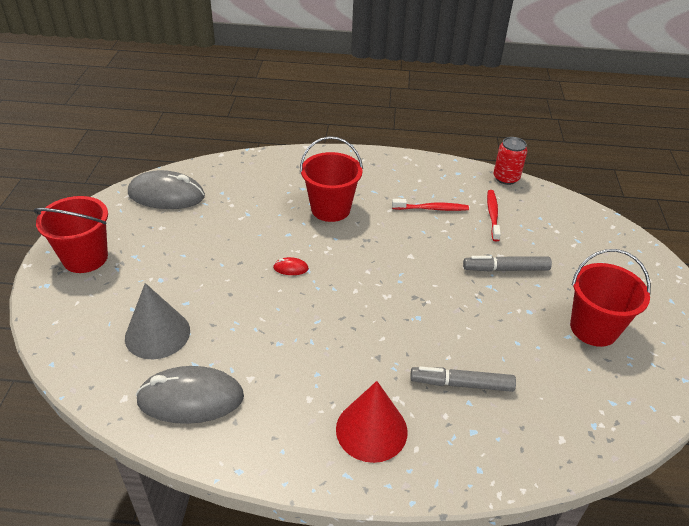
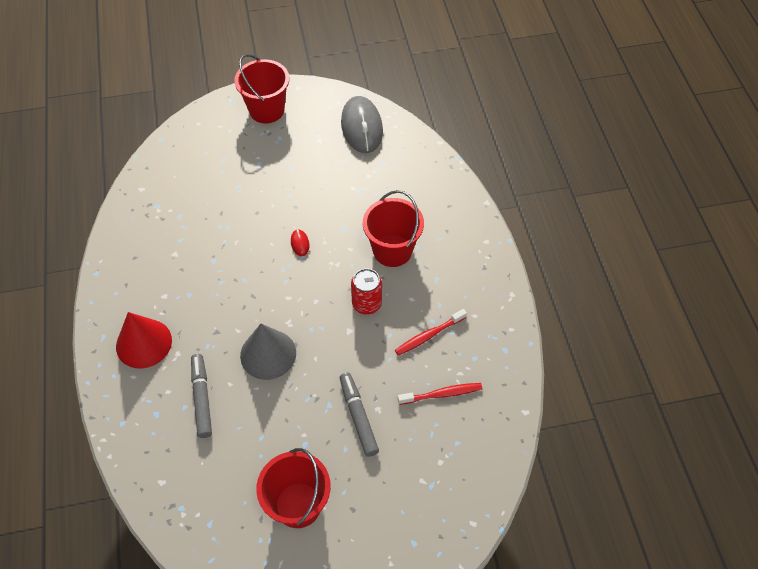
camera: 75 degrees right, 15 degrees up
(157, 334) = (202, 184): grey cone -> grey cone (268, 354)
(190, 399) = (148, 225): grey mouse -> none
(432, 208) = (429, 335): red toothbrush -> red toothbrush turned 75 degrees clockwise
(506, 178) = (517, 400): red can -> red can (367, 304)

